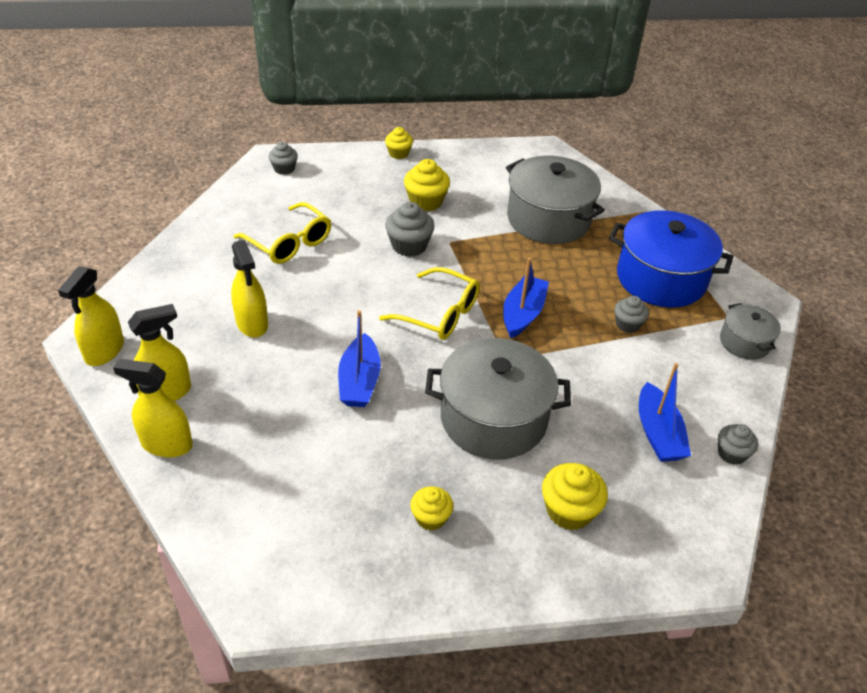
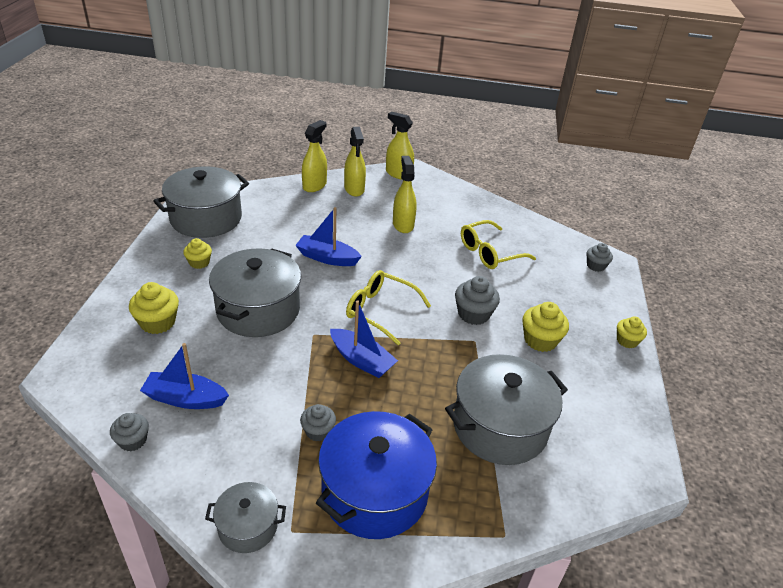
camera: 105 degrees right, 5 degrees down
(252, 323) = (403, 224): yellow spray bottle -> yellow spray bottle turned 90 degrees clockwise
(314, 557) = (206, 218): none -> grey pot
(439, 314) = (380, 311): yellow glasses -> yellow glasses turned 75 degrees clockwise

